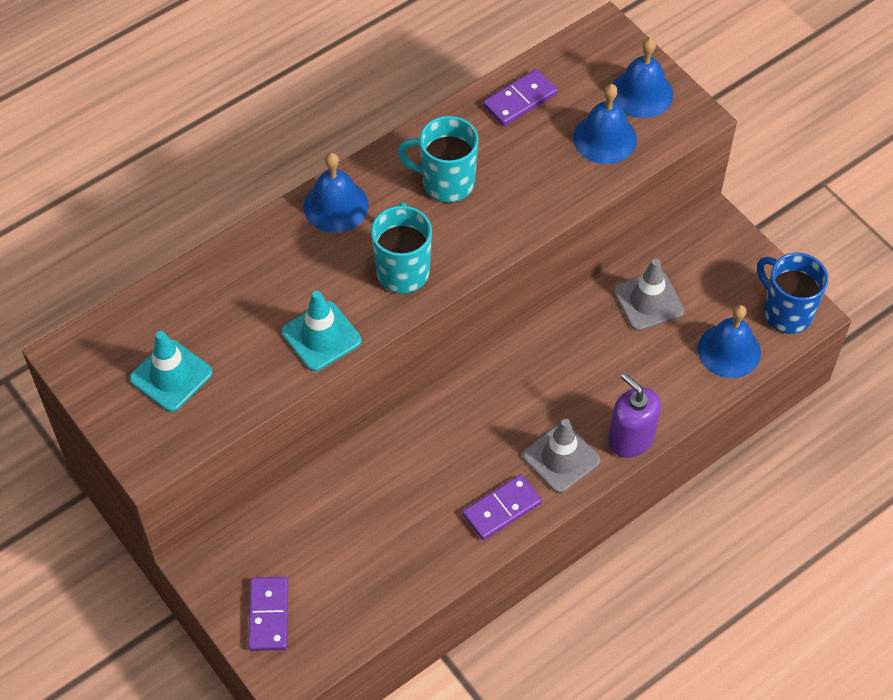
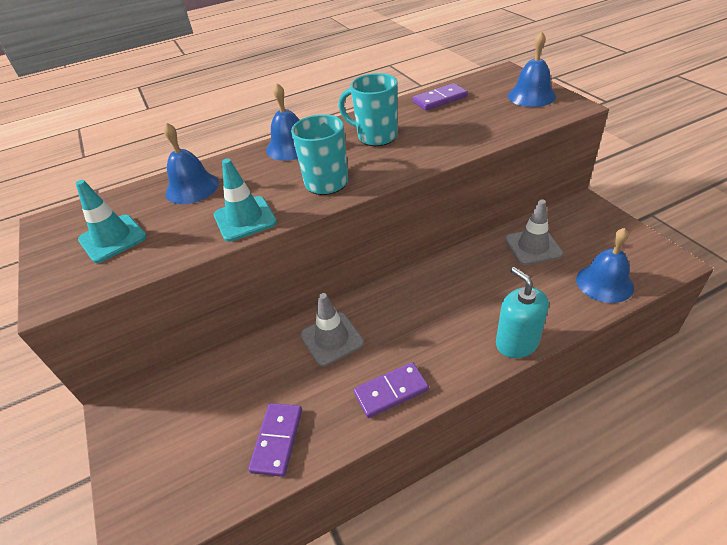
camera: 15 degrees right, 15 degrees down
(269, 615) = (151, 466): purple domino -> purple domino (277, 440)
(561, 458) = (451, 353): grey traffic cone -> grey traffic cone (332, 339)
(605, 138) = (502, 116): blue bell -> blue bell (192, 188)
(631, 438) = (517, 343): purple soap dispenser -> turquoise soap dispenser
(786, 312) = (652, 259): blue mug -> none

